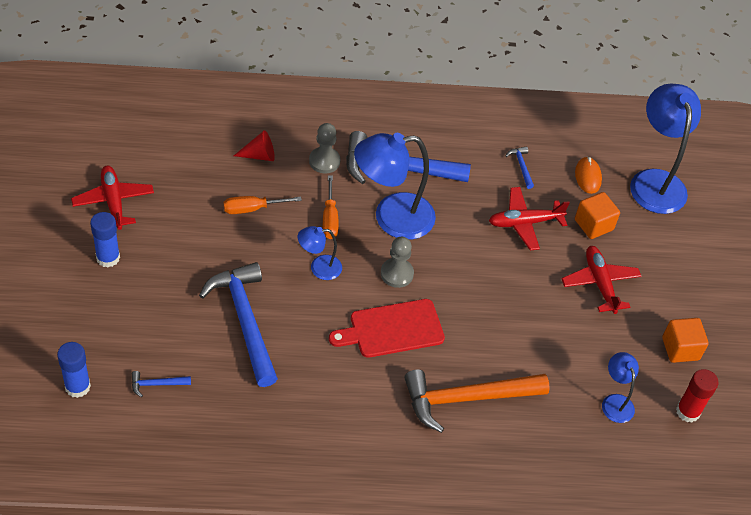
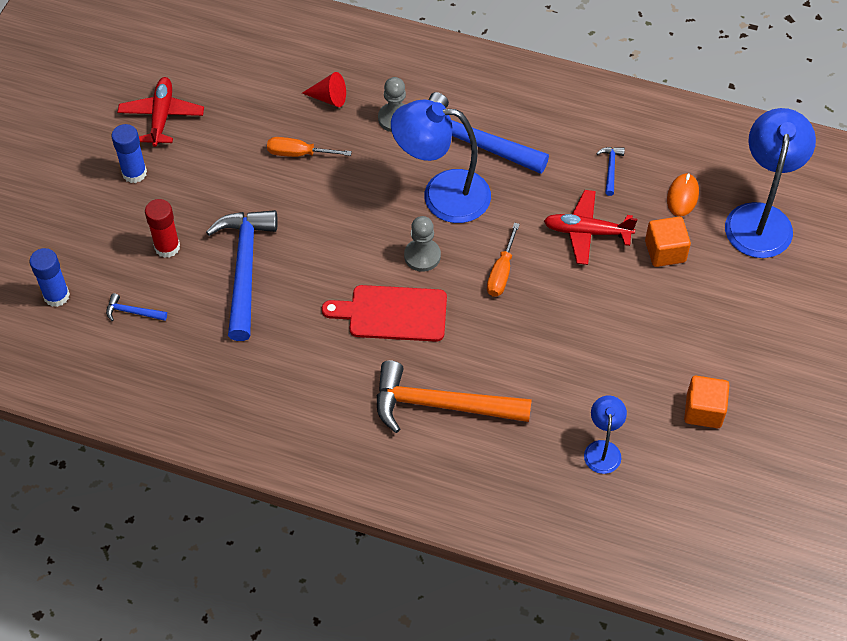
camera: 25 degrees right, 5 degrees up
(319, 268) = (342, 231): blue lamp -> none
(330, 218) = (375, 181): orange screwdriver -> orange screwdriver (501, 272)
(600, 283) = (643, 318): red plane -> none
(688, 411) = (680, 480): red glue stick -> red glue stick (167, 247)

